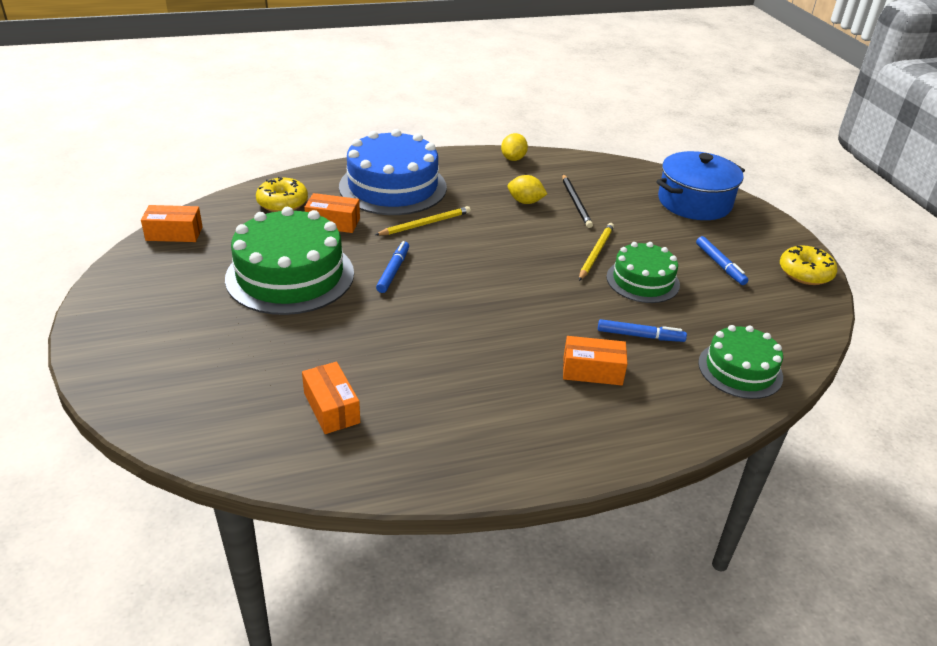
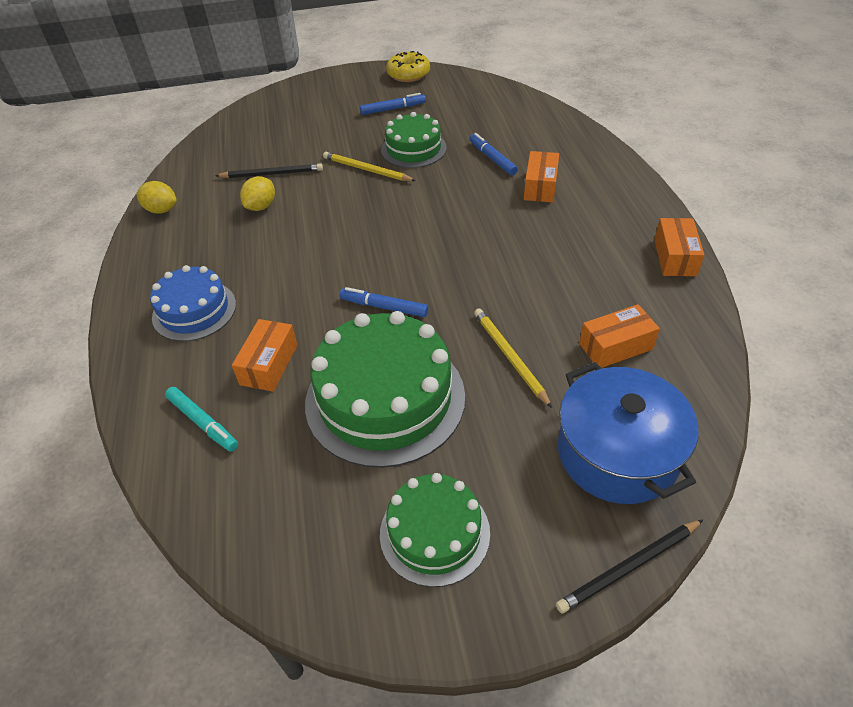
camera: 80 degrees left, 10 degrees up
(101, 392) = (629, 567): none -> black pencil
(174, 233) = (259, 552): orange box -> orange box (675, 257)
(282, 203) = (203, 423): yellow donut -> turquoise marker
(393, 187) = (194, 310): blue cake -> blue cake, size x0.59
(425, 224) = (290, 282): yellow pencil -> yellow pencil (509, 357)
(640, 336) = (492, 158): blue marker -> blue marker turned 45 degrees counterclockwise
(694, 202) = (290, 108): blue pot -> blue pot (617, 453)
(740, 370) = (531, 119): green cake -> green cake (434, 533)

